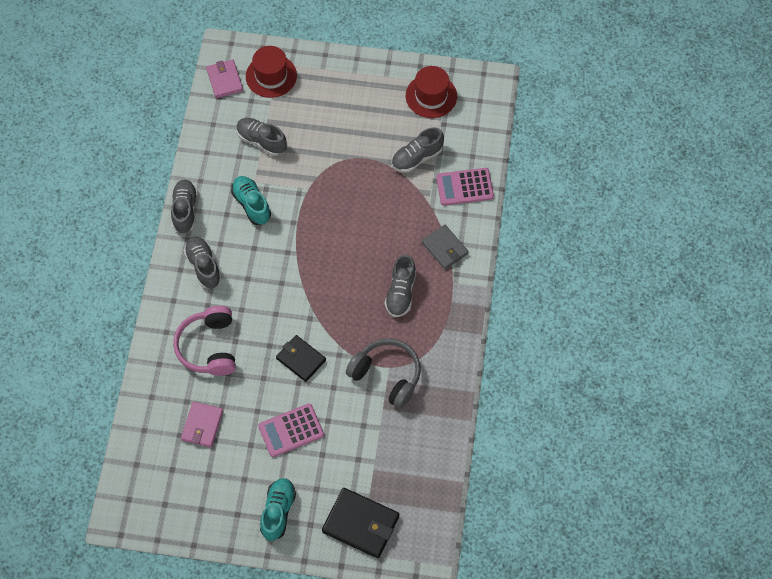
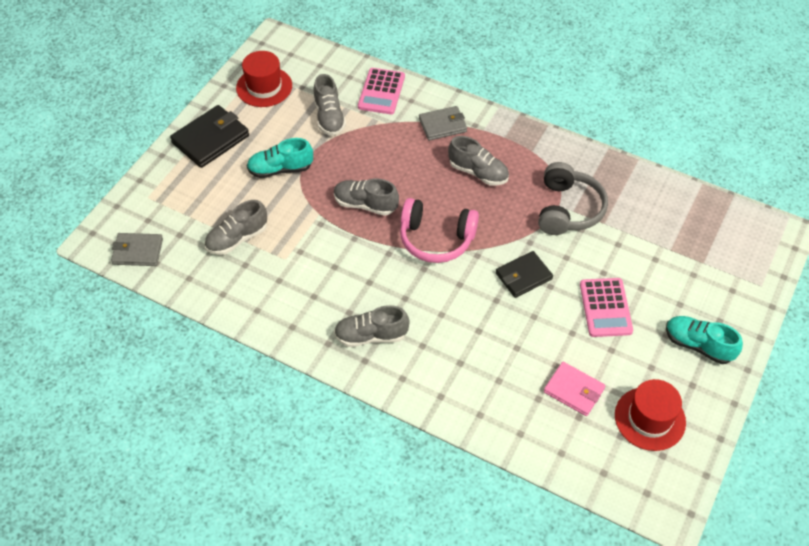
camera: 70 degrees left, 10 degrees down
(185, 210) = (289, 335): grey shoe -> grey shoe (365, 204)
(209, 347) = (477, 358): pink headphones -> pink headphones (436, 239)
(225, 80) = (138, 251): pink wallet -> grey wallet
(251, 204) = (313, 269): turquoise shoe -> turquoise shoe (280, 169)
(271, 76) = (159, 208): red hat -> red hat (650, 418)
(361, 524) = (729, 276): black wallet -> black wallet (211, 139)
(387, 375) = (568, 209): grey headphones -> grey headphones turned 135 degrees clockwise

